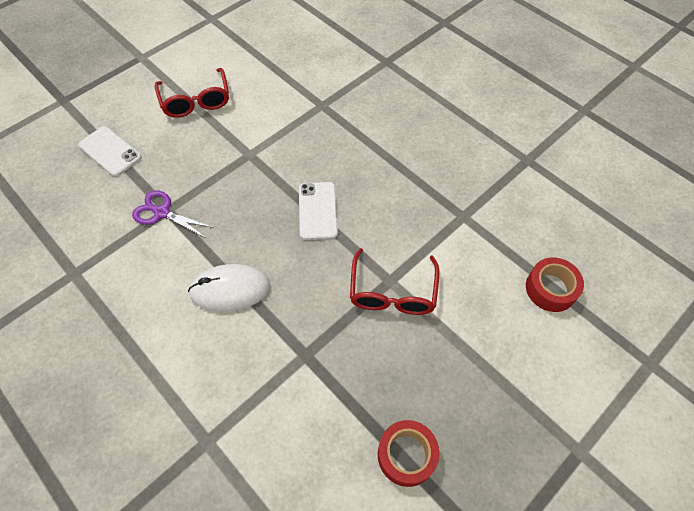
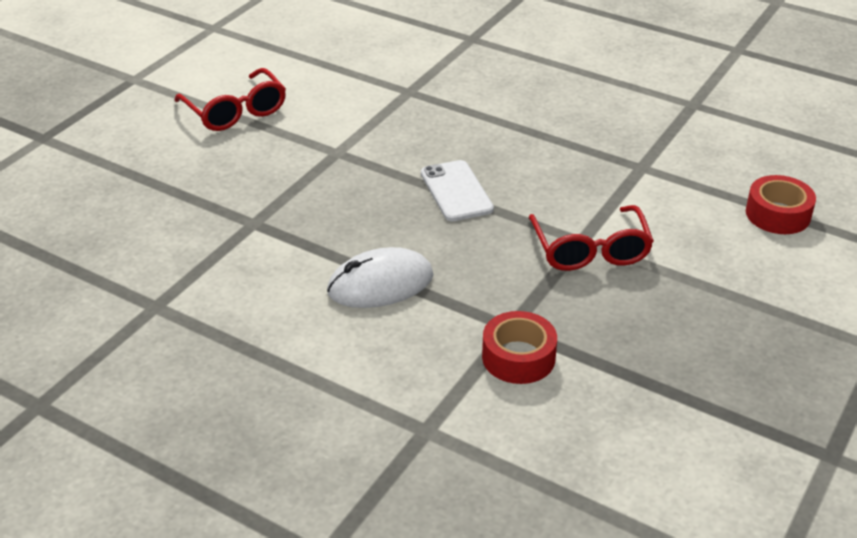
camera: 15 degrees left, 20 degrees down
(110, 151) = (141, 178): white phone -> none
(161, 212) = (247, 227): purple scissors -> none
(406, 455) = (682, 392): red tape -> red tape (518, 357)

